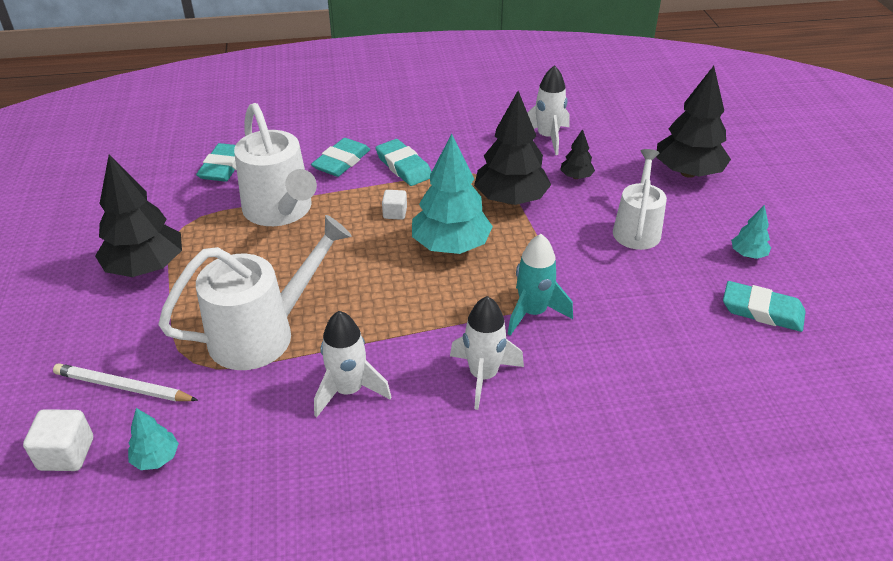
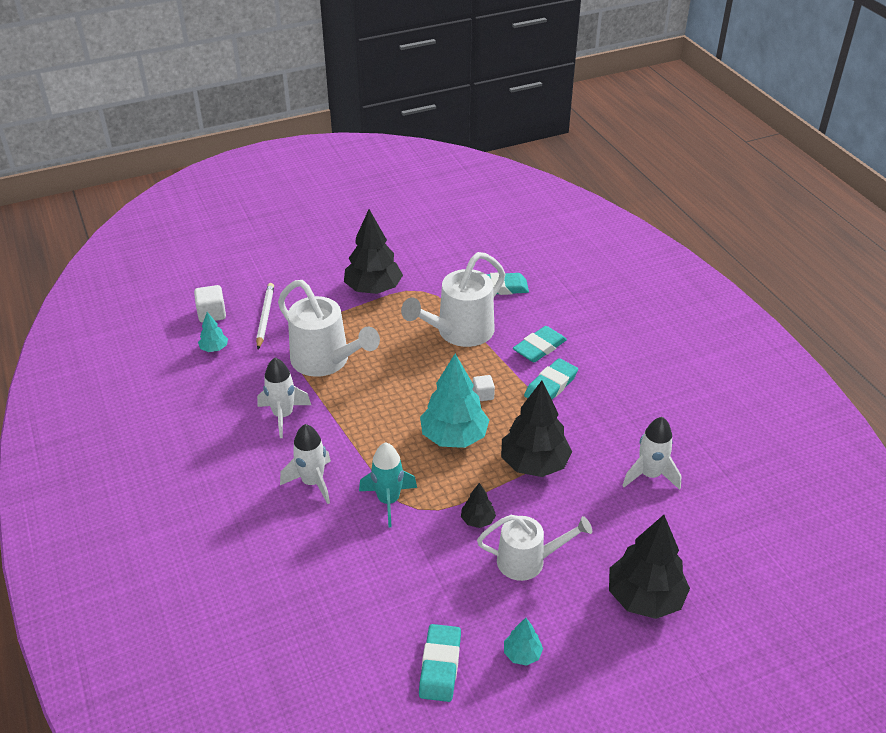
camera: 75 degrees right, 0 degrees up
(341, 161) = (539, 347): turquoise eraser -> turquoise eraser turned 60 degrees counterclockwise
(576, 177) = (592, 506): black tree -> black tree (478, 520)

